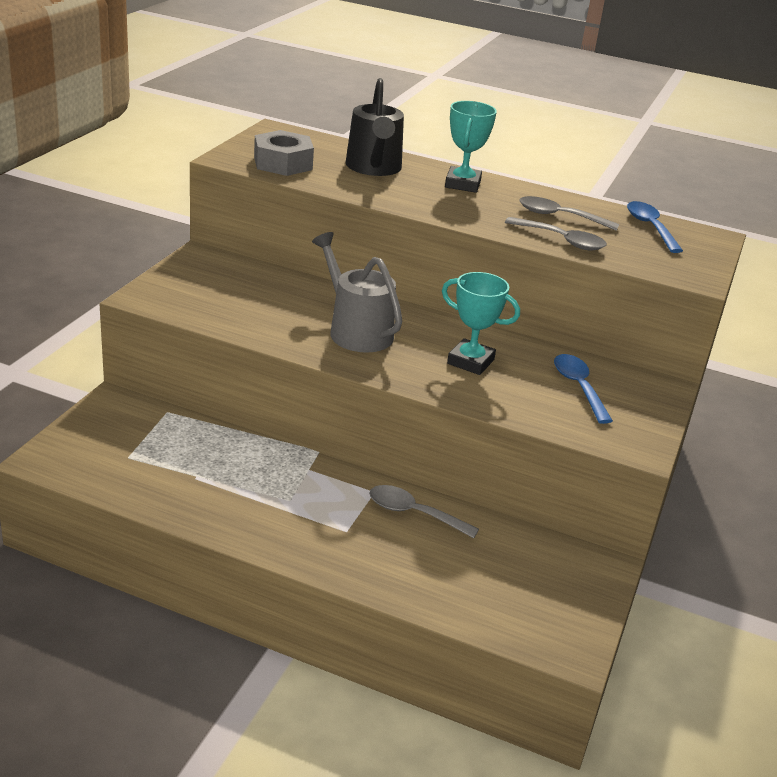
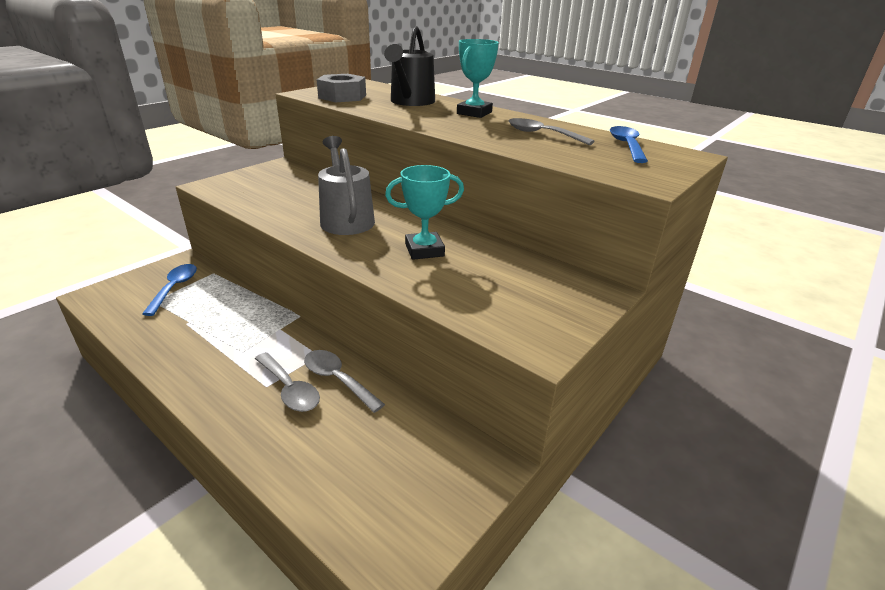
camera: 20 degrees right, 0 degrees up
(470, 361) = (424, 250): turquoise trophy -> turquoise trophy turned 60 degrees counterclockwise
(562, 240) = (529, 148): grey spoon -> grey spoon (289, 389)
(578, 387) = (513, 281): blue spoon -> blue spoon (175, 288)

